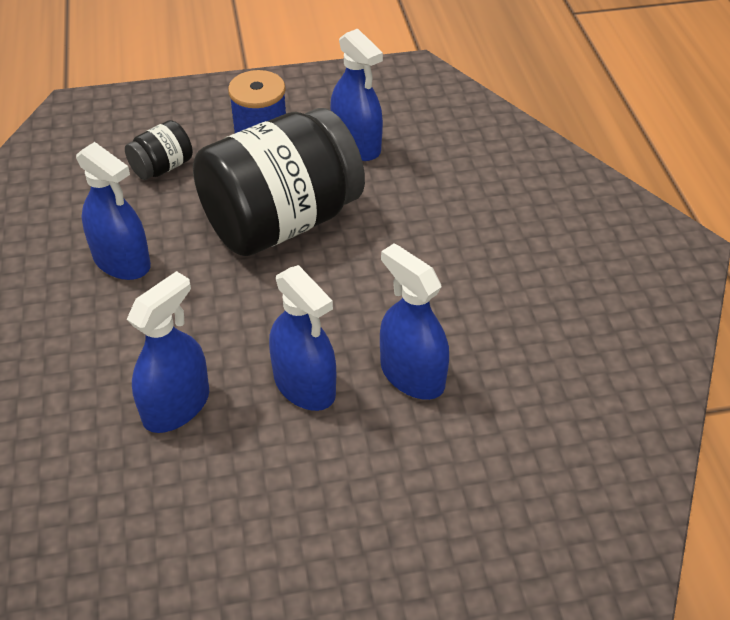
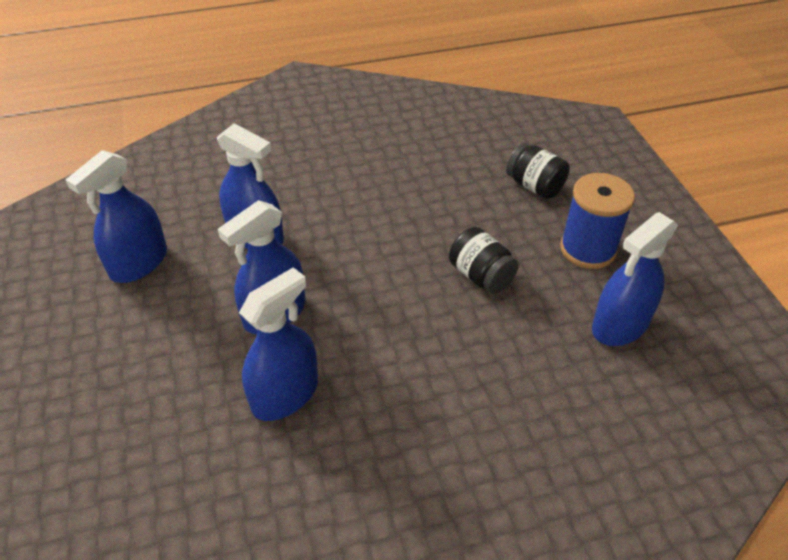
camera: 85 degrees right, 0 degrees up
(122, 261) = (410, 181): blue spray bottle -> blue spray bottle (139, 263)
(281, 222) = (481, 275): black jar -> black jar, size x0.42

